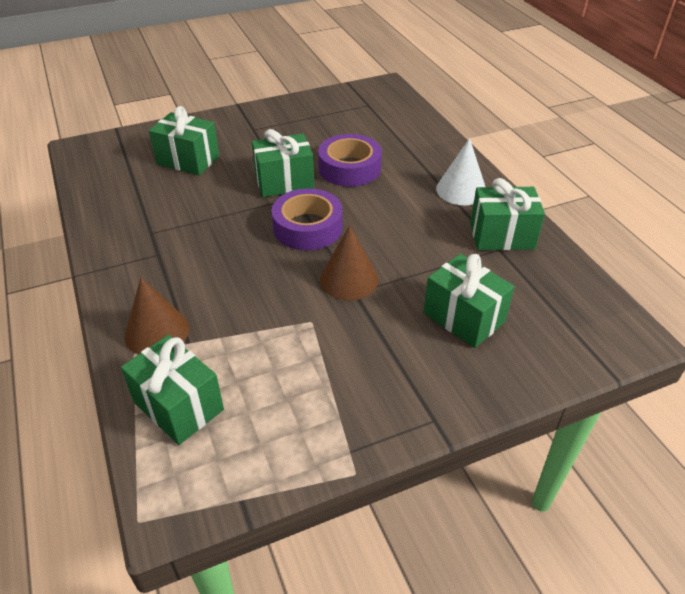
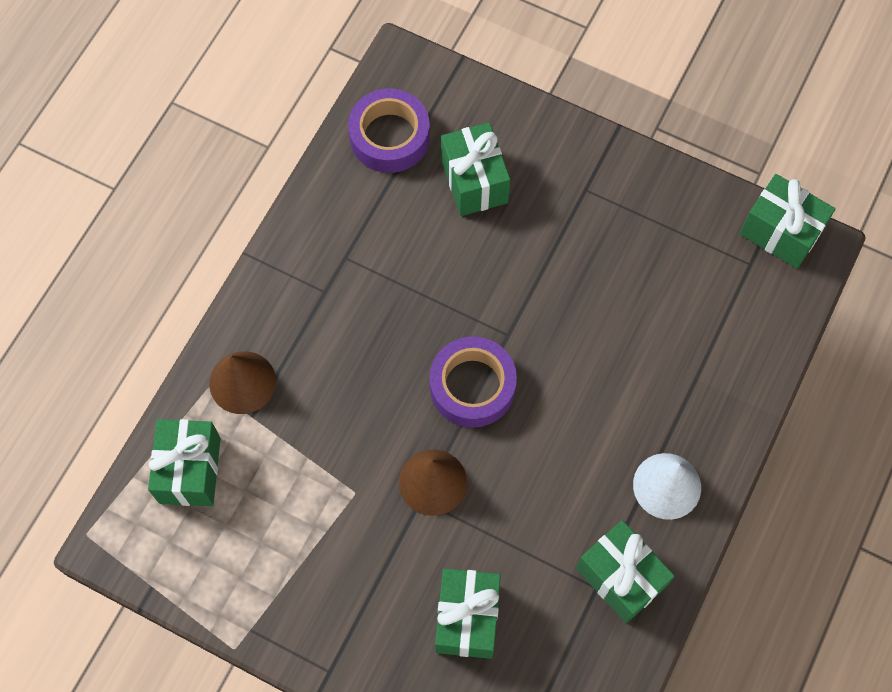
camera: 50 degrees right, 25 degrees up
(284, 182) = (522, 304): green gift -> green gift (780, 232)
(349, 168) = (604, 346): purple tape -> purple tape (389, 137)

